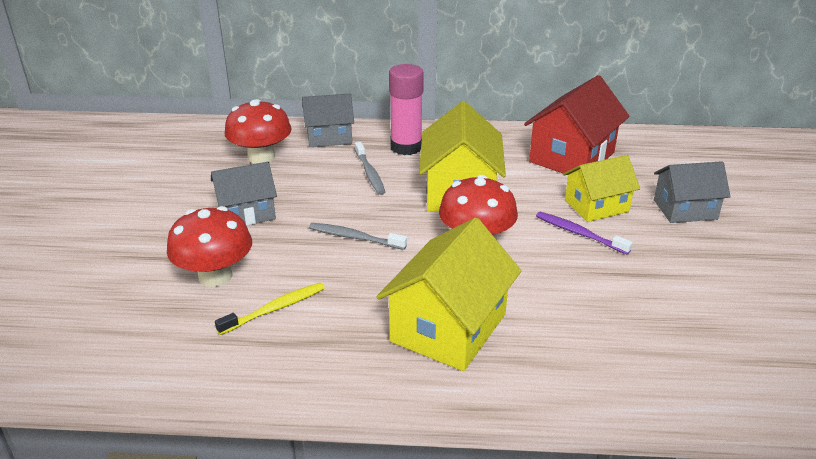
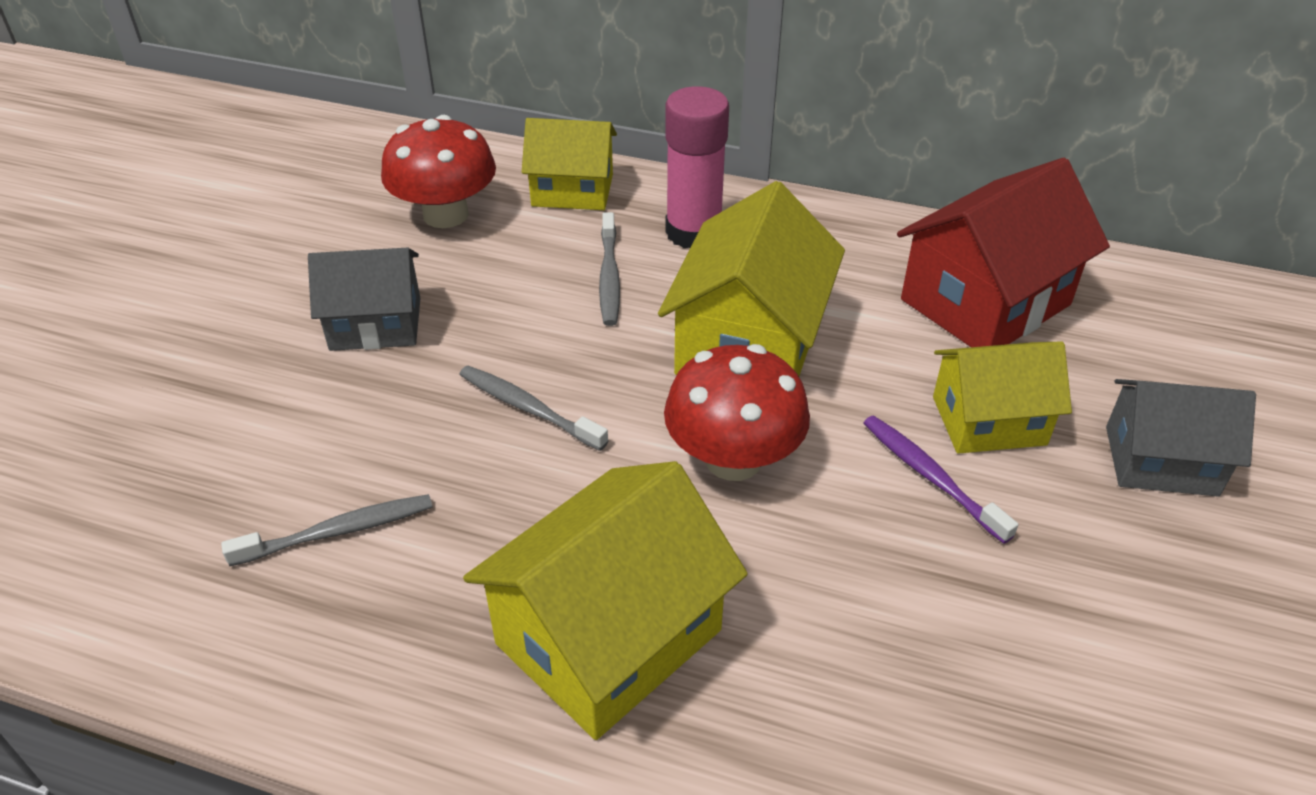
camera: 15 degrees right, 10 degrees up
(215, 276) = (273, 443): red mushroom -> none
(275, 309) = (338, 531): yellow toothbrush -> grey toothbrush
(329, 137) = (572, 190): grey house -> yellow house

